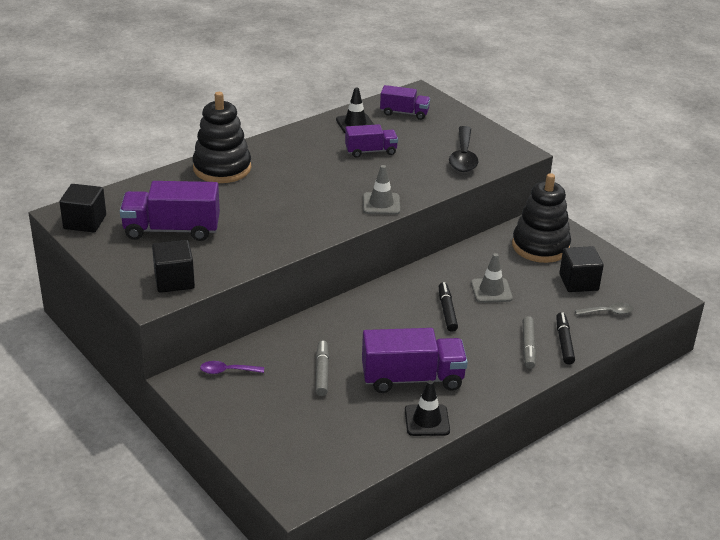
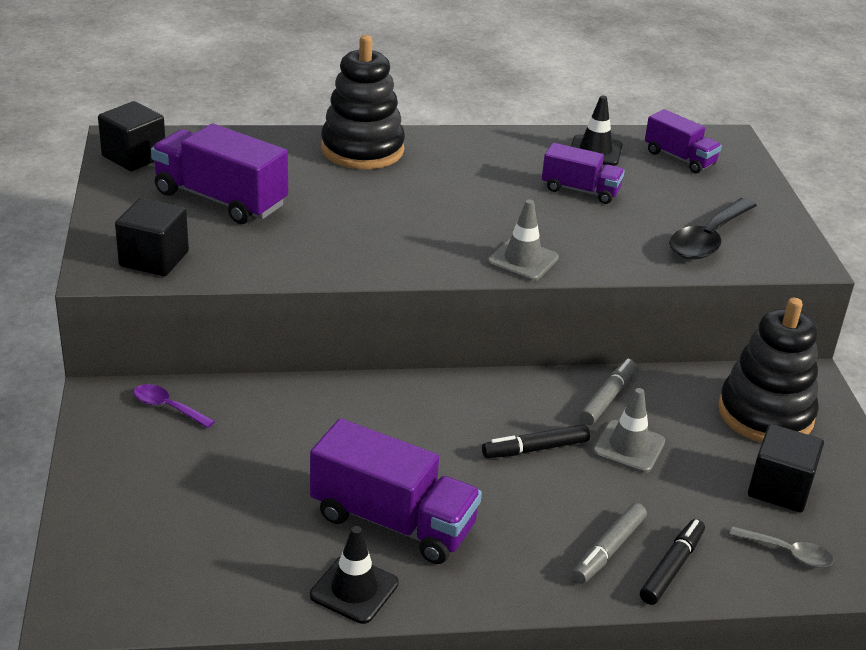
camera: 30 degrees right, 0 degrees up
(322, 372) = (281, 460): grey marker -> grey marker (607, 398)
(447, 311) = (535, 449): black marker -> black marker turned 135 degrees counterclockwise

